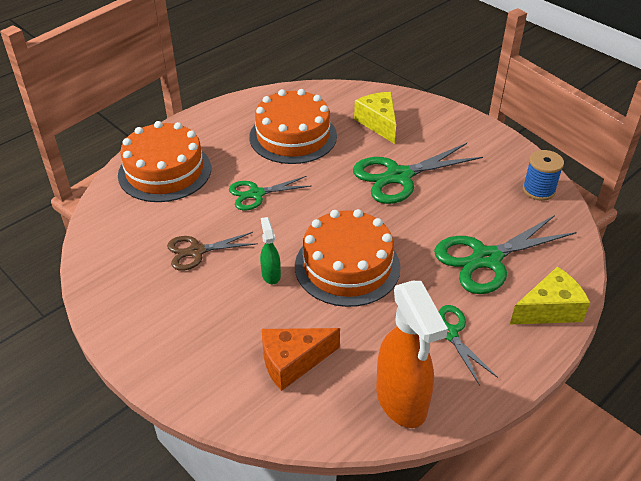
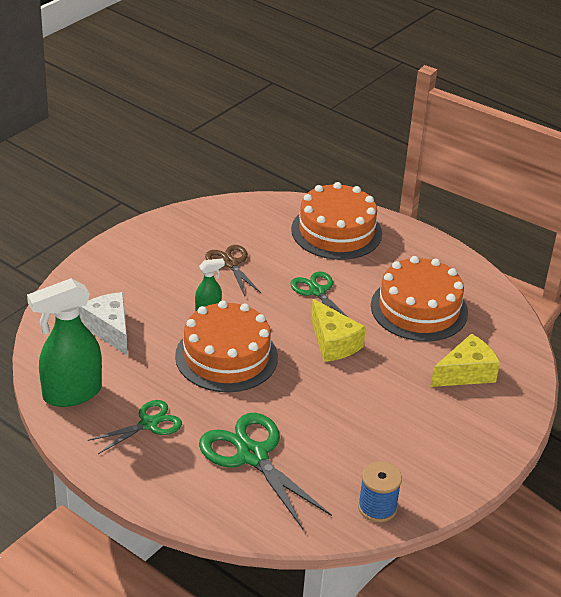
camera: 80 degrees right, 5 degrees down
(293, 362) = (109, 329): orange cheese -> white cheese
(399, 176) = (371, 390): green scissors -> none
(401, 401) = (71, 394): orange spray bottle -> green spray bottle
(549, 309) = (186, 499): yellow cheese -> yellow cheese (333, 343)

